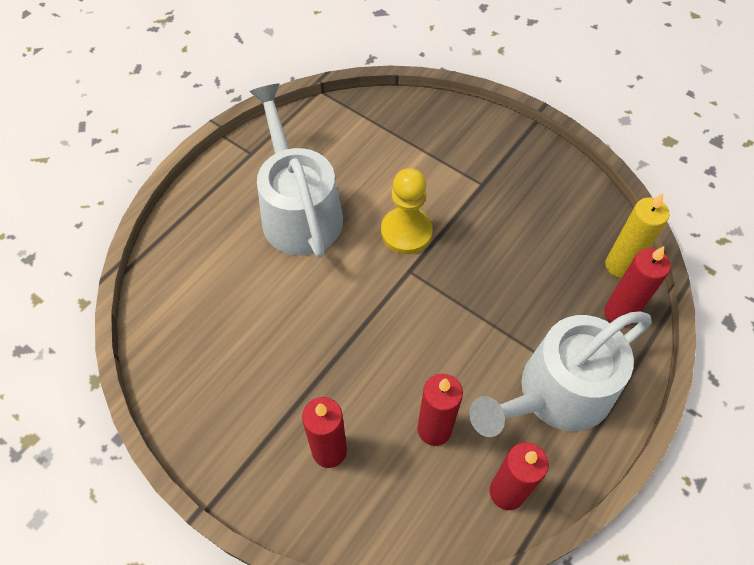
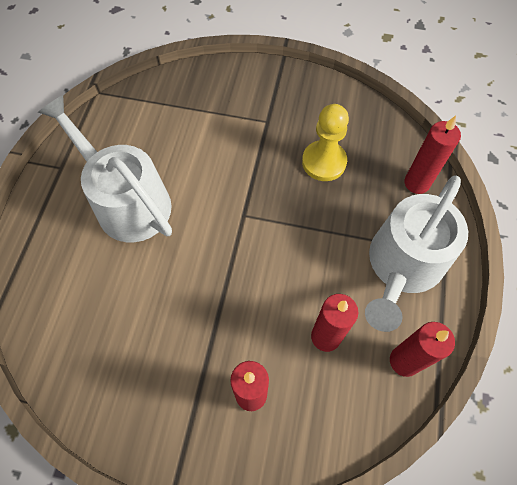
camera: 25 degrees left, 5 degrees up
(406, 232) = (225, 184): yellow pawn -> yellow pawn (324, 162)
(620, 265) = (399, 146): yellow candle -> none

